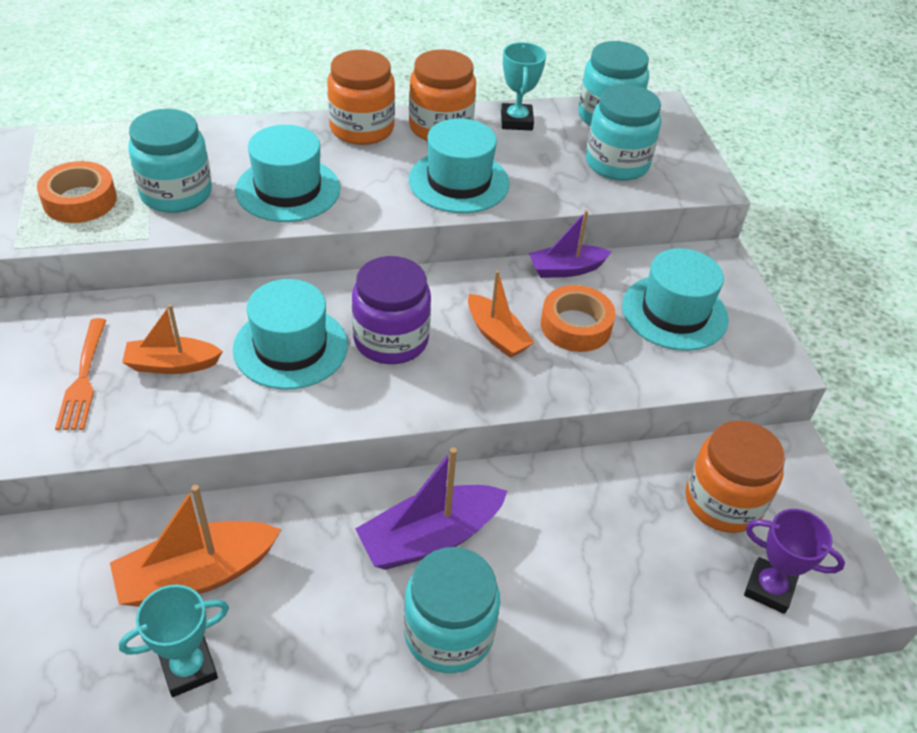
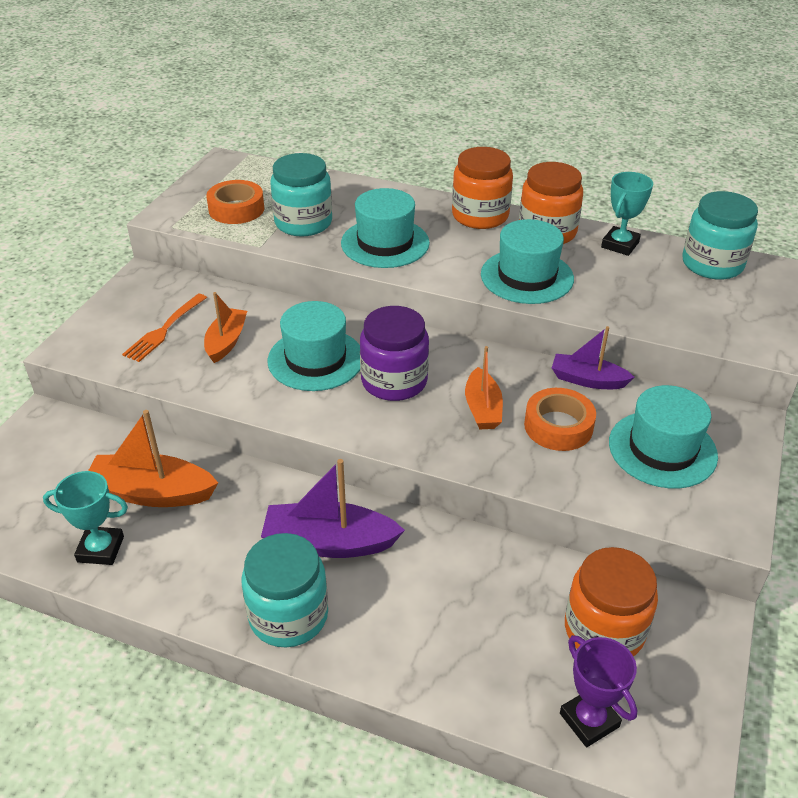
camera: 35 degrees right, 5 degrees down
(172, 364) = (226, 341): orange boat -> orange boat turned 75 degrees clockwise
(617, 163) = (687, 303): turquoise jar -> none

